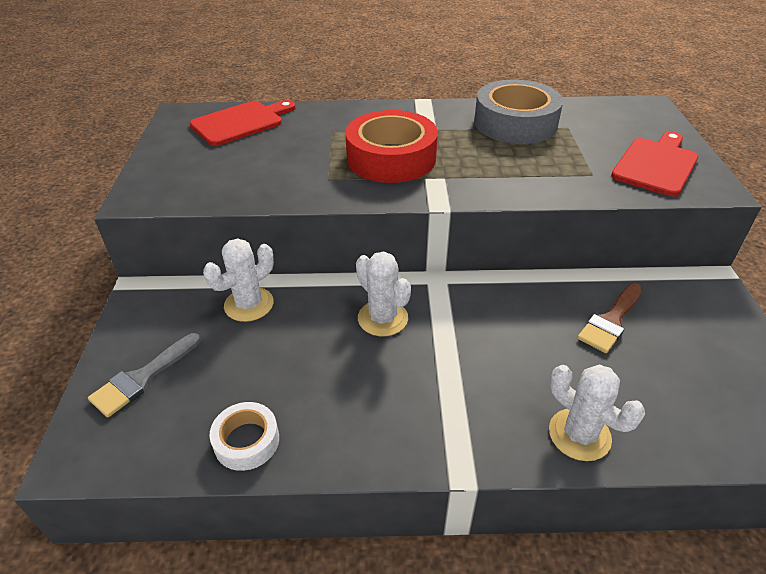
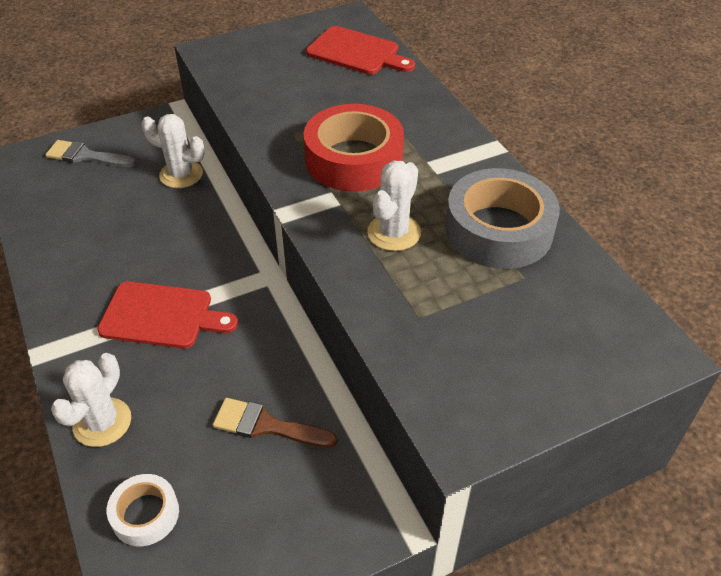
camera: 65 degrees right, 5 degrees up
(246, 441) = (44, 227): white tape -> white tape (145, 514)
(382, 318) = (198, 256): white cactus -> white cactus (394, 232)
(656, 165) = (483, 375): red cutting board -> red cutting board (162, 316)

